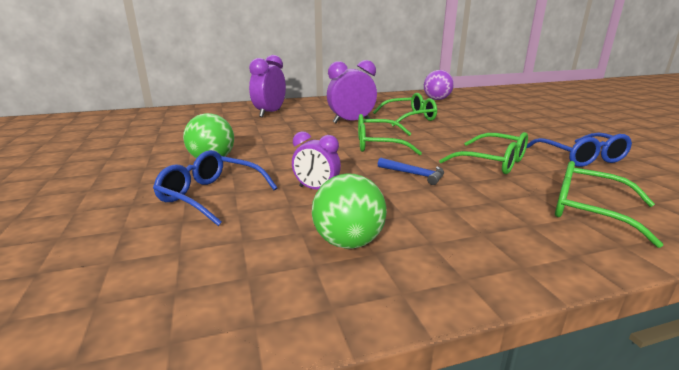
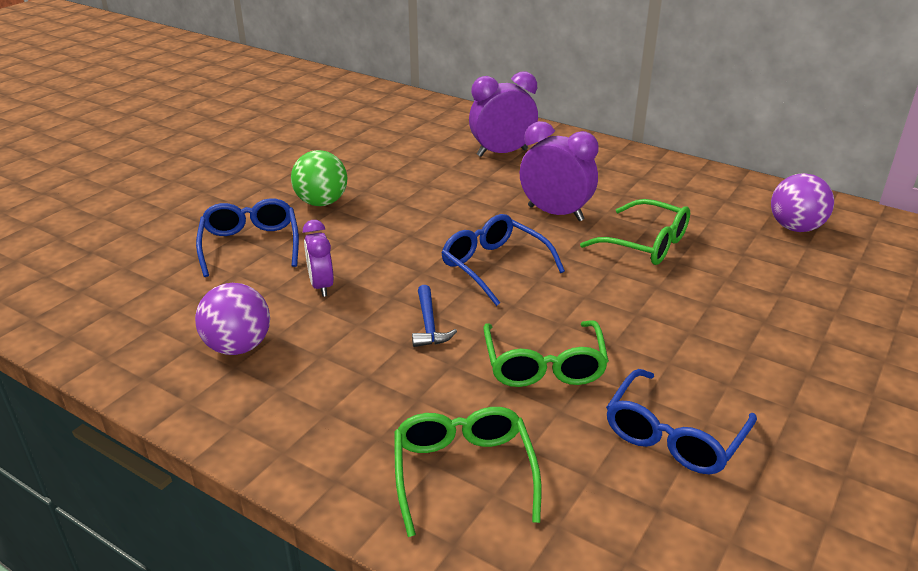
camera: 50 degrees right, 10 degrees up
(348, 242) = (238, 347): green ball -> purple ball
(378, 145) = (494, 266): green glasses -> blue glasses

